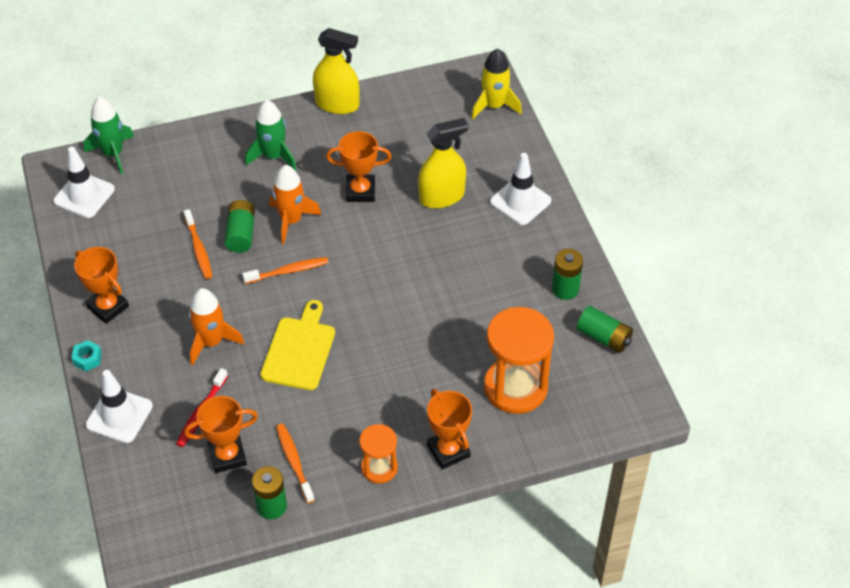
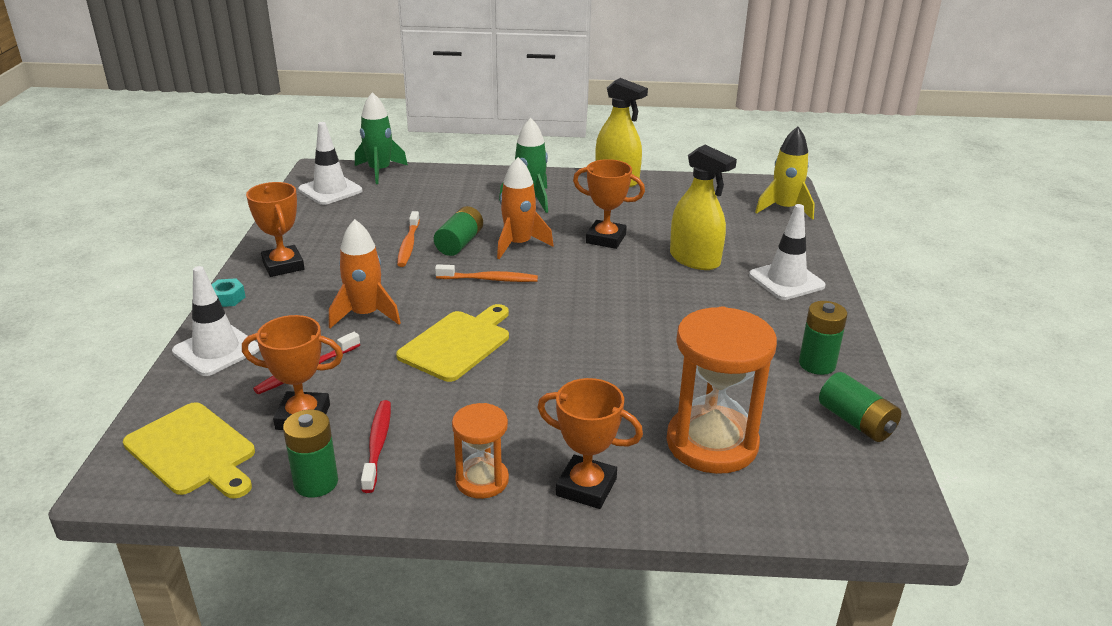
camera: 20 degrees right, 20 degrees down
(170, 509) = (193, 451): none -> yellow cutting board
(294, 462) = (377, 445): orange toothbrush -> red toothbrush
(442, 196) = (694, 259): yellow spray bottle -> yellow spray bottle turned 45 degrees clockwise
(448, 451) = (586, 487): orange trophy -> orange trophy turned 60 degrees counterclockwise

